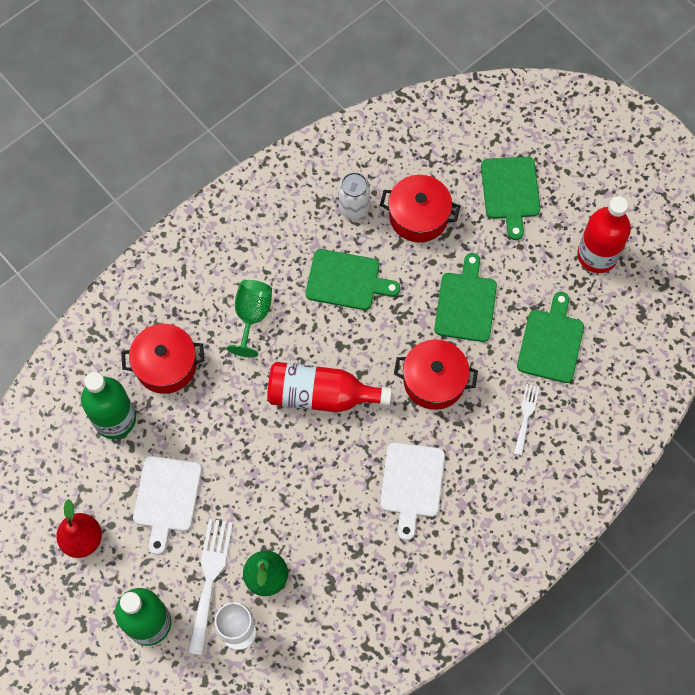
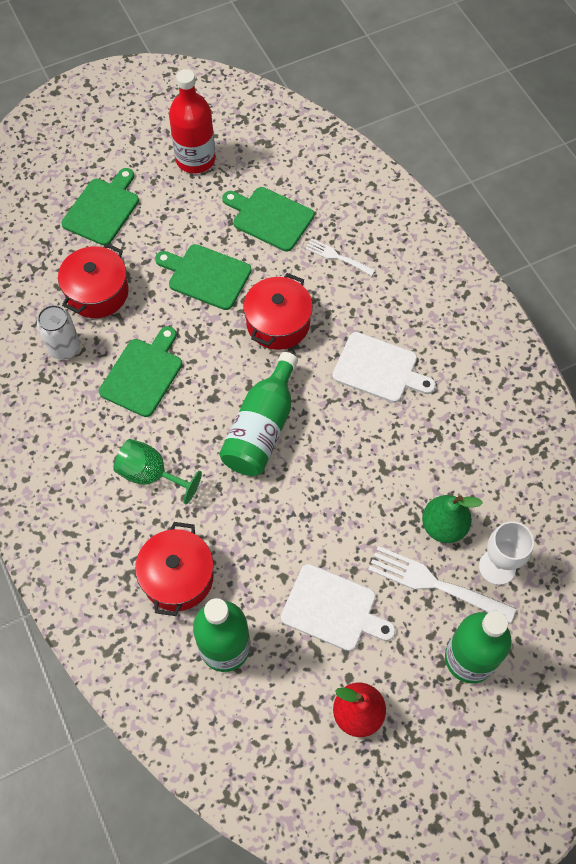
camera: 75 degrees left, 5 degrees down
(321, 395) = (262, 428): red bottle -> green bottle
(510, 192) = (103, 209): green cutting board -> green cutting board turned 75 degrees counterclockwise

